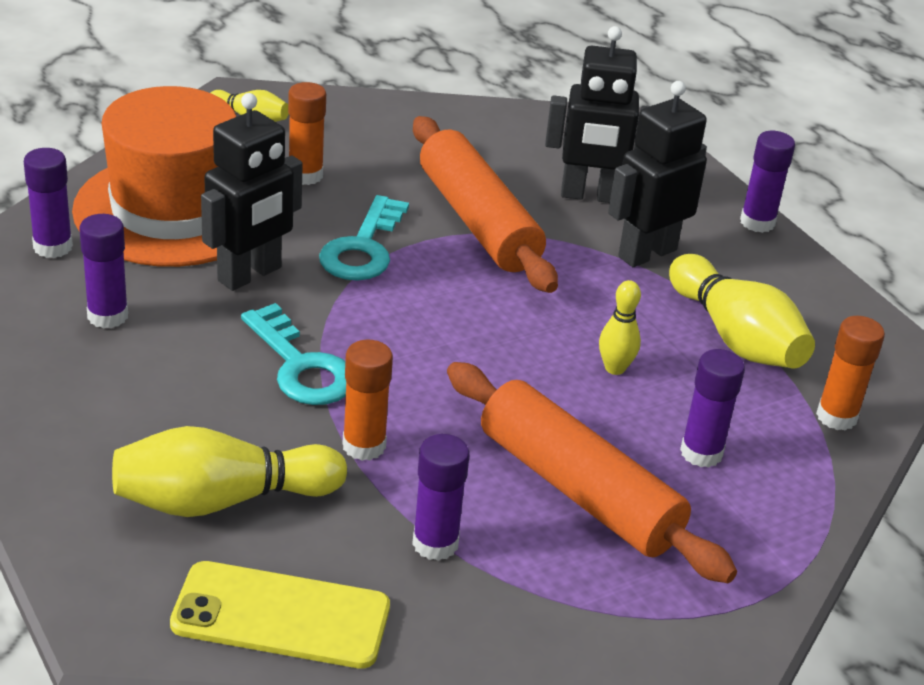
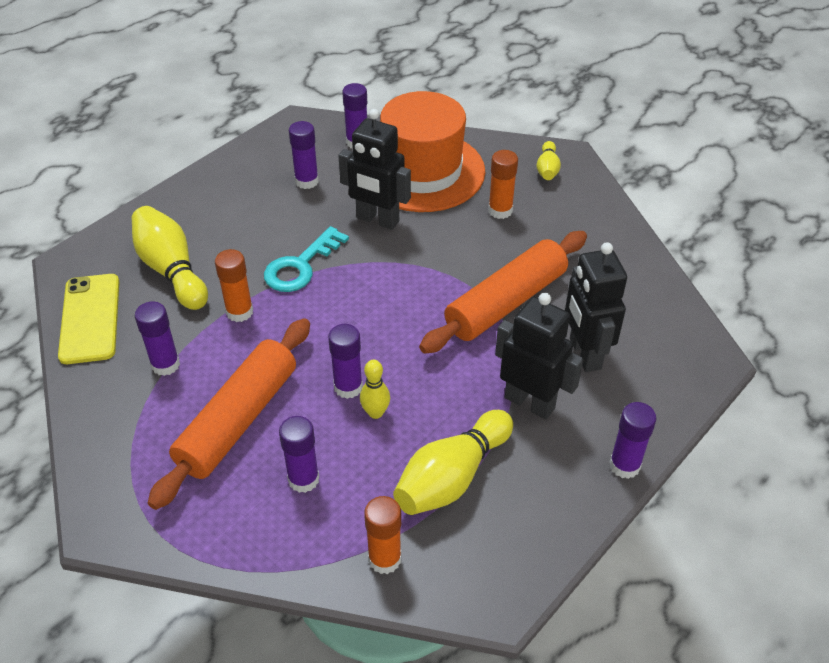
camera: 75 degrees right, 10 degrees up
(363, 248) = (437, 258): turquoise key -> none
(561, 380) = (348, 387): none -> purple glue stick

